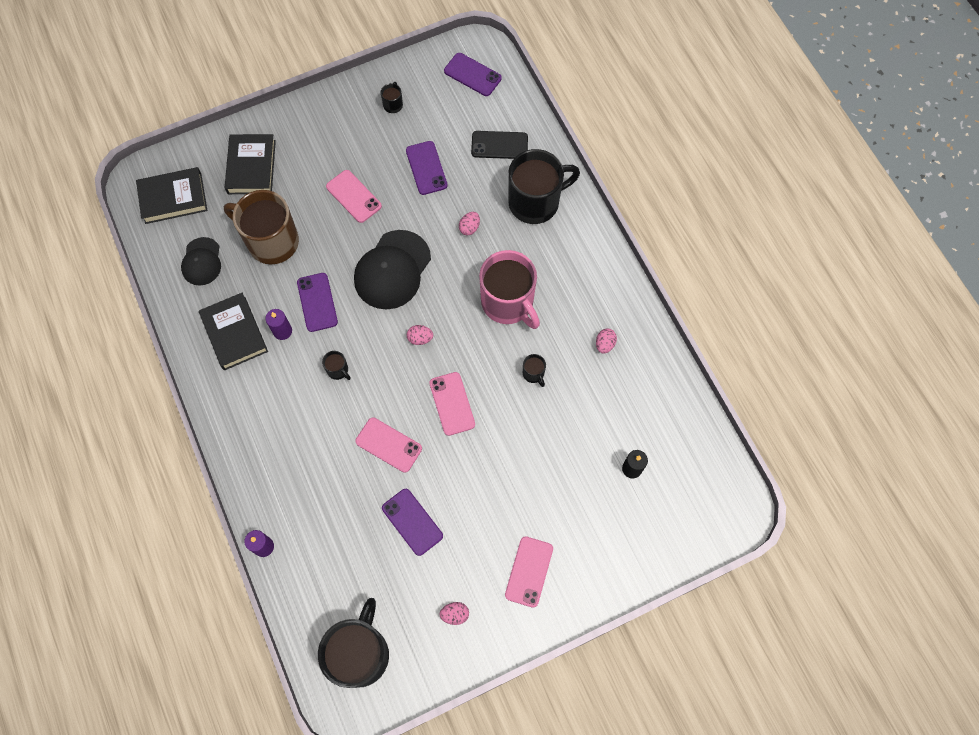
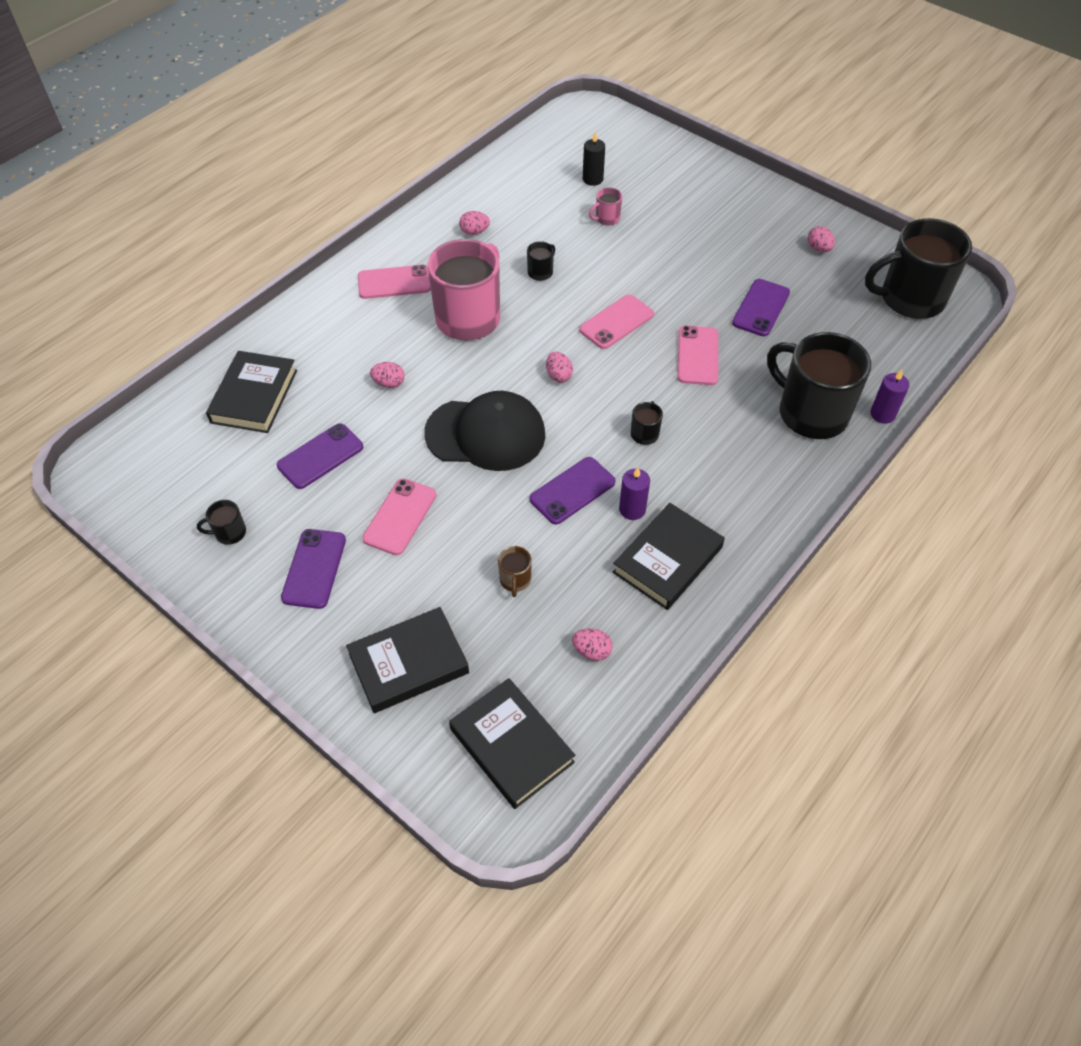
camera: 115 degrees left, 15 degrees down
(201, 262) = (592, 651): black cap -> pink egg
(272, 241) = (515, 580): brown mug -> brown mug, size x0.41
(472, 75) = (147, 462): purple phone -> purple phone (314, 569)
(499, 145) = (254, 396): black phone -> black book
(529, 571) = (740, 214): pink phone -> pink phone (394, 282)
(535, 202) = (324, 337): black mug -> black mug (811, 413)
(574, 455) = (607, 218): none -> pink mug

